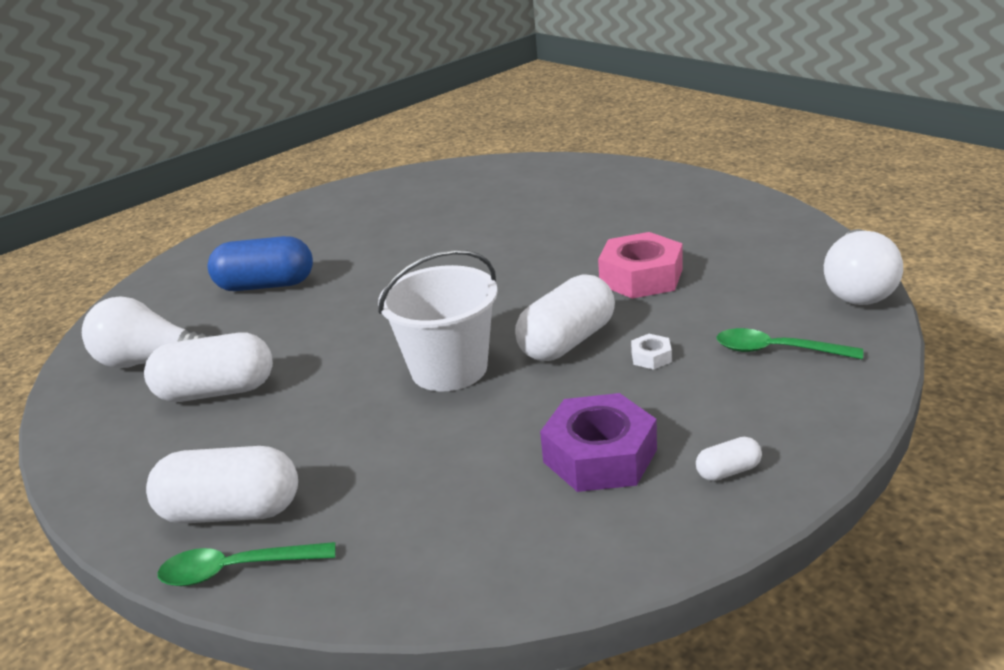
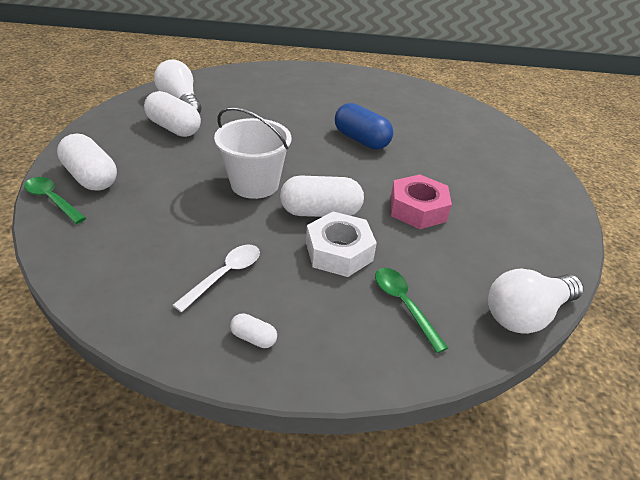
camera: 40 degrees right, 10 degrees up
(266, 285) = (268, 98): blue capsule -> blue capsule (361, 140)
(599, 456) = (225, 275): purple nut -> white spoon
(651, 357) = (339, 251): white nut -> white nut, size x2.29

